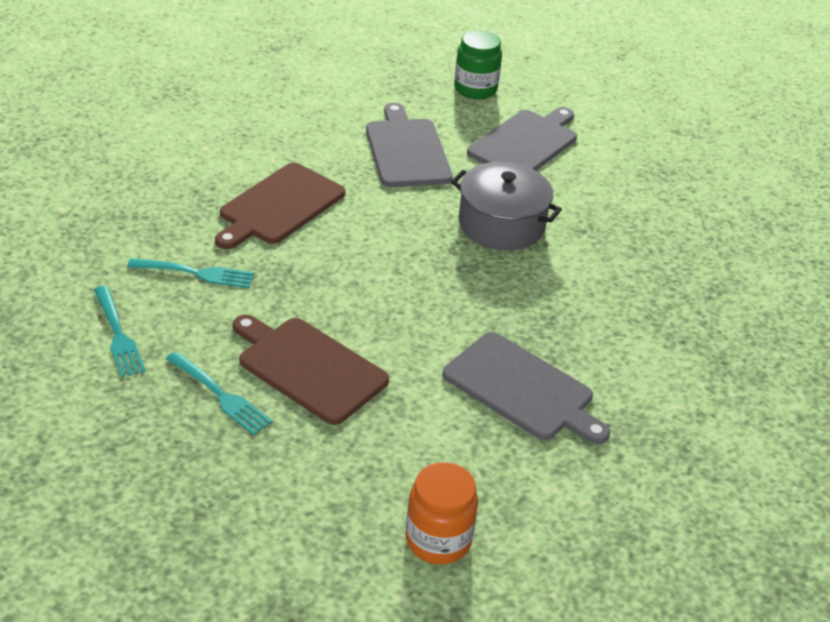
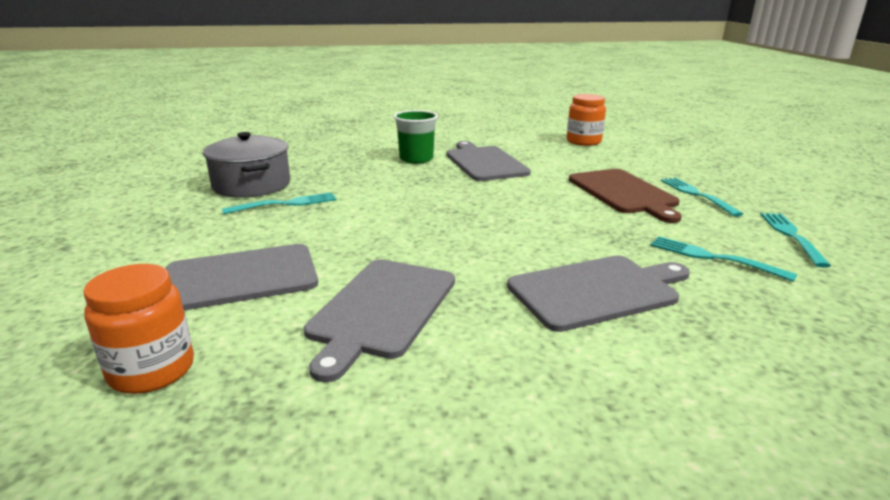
camera: 145 degrees left, 15 degrees down
(279, 206) = (597, 291): brown cutting board -> grey cutting board
(475, 89) = (152, 370): green jar -> orange jar
(501, 225) = (379, 225): grey pot -> grey pot (252, 185)
(613, 366) = (416, 159): none -> green cup
(616, 225) = (285, 204): none -> turquoise fork

